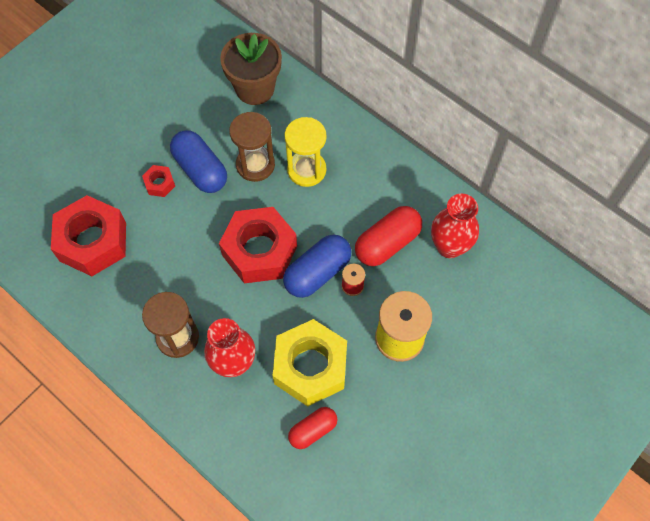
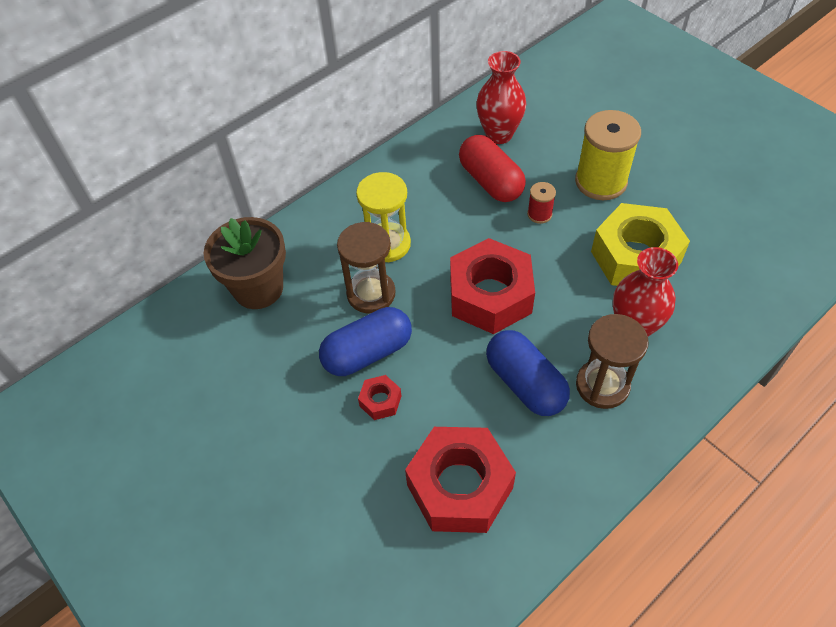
camera: 80 degrees left, 10 degrees down
(313, 430) = (707, 260): red capsule -> none
(317, 272) = (522, 243): blue capsule -> blue capsule (525, 383)

